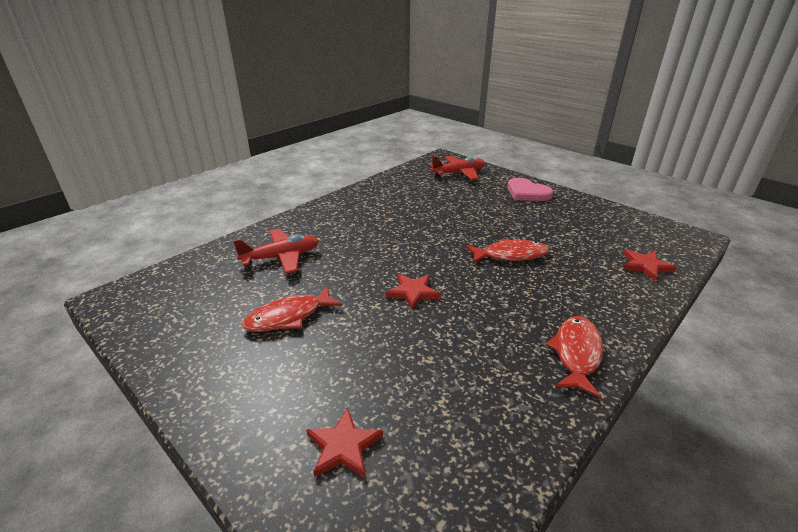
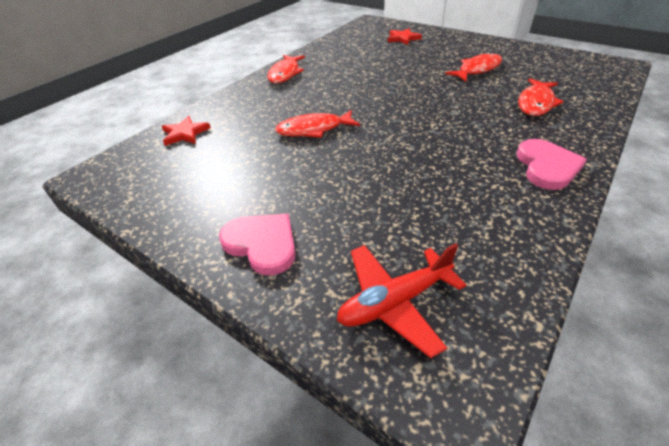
camera: 175 degrees right, 10 degrees up
(281, 257) = (536, 103): red plane -> red fish
(337, 210) = (547, 166): none -> pink heart
(413, 292) = (398, 91): red star -> none

